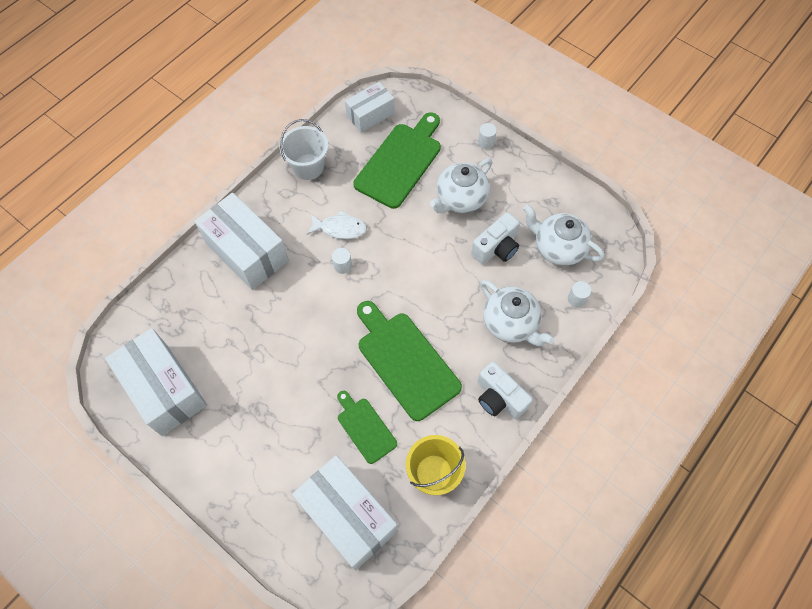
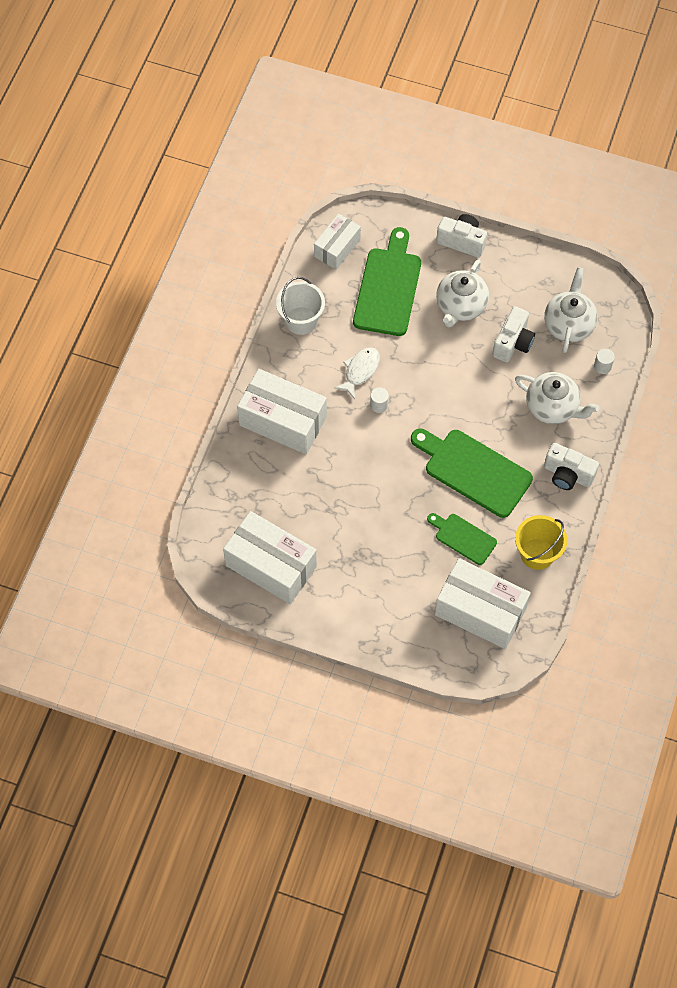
camera: 20 degrees left, 0 degrees up
(340, 228) = (360, 371): white fish -> white fish turned 45 degrees counterclockwise
(486, 142) = (462, 241): white cylinder -> white camera
(558, 248) = (568, 324): white teapot -> white teapot turned 90 degrees clockwise

